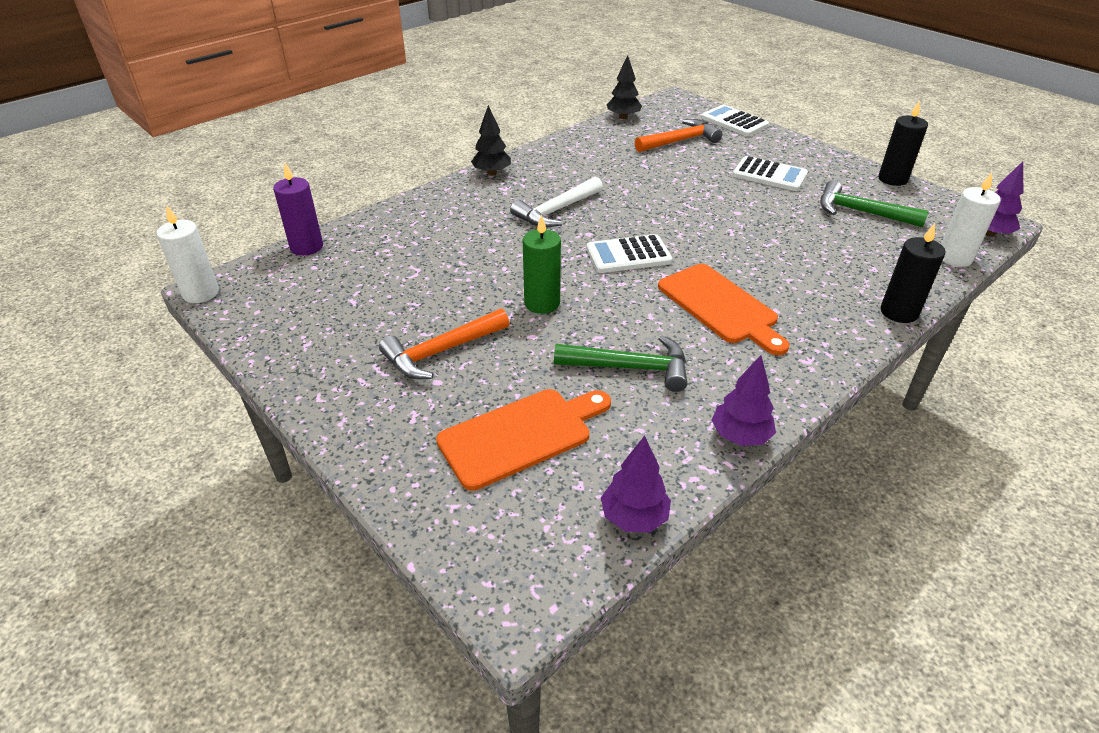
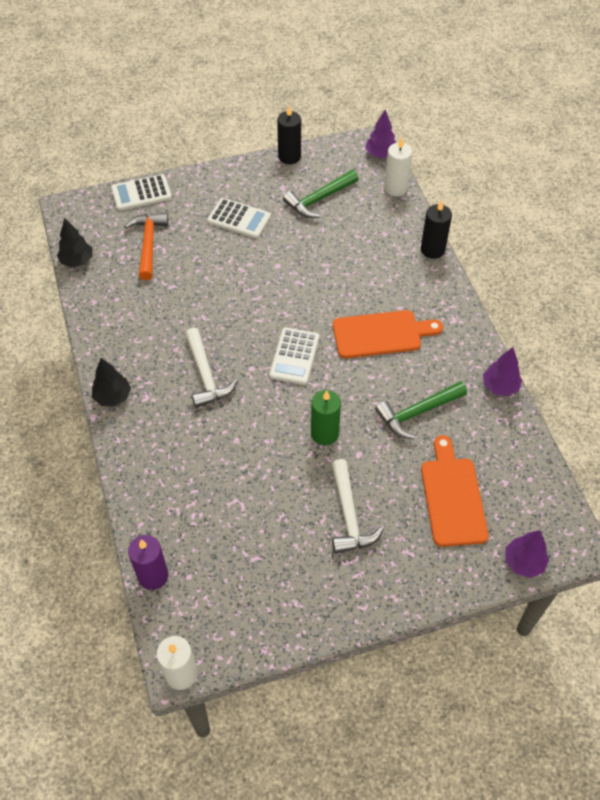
camera: 65 degrees left, 15 degrees up
(441, 351) = (349, 515): orange hammer -> white hammer
(629, 368) = (417, 412): green hammer -> green hammer turned 150 degrees counterclockwise
(634, 517) = (538, 466): purple tree -> purple tree (523, 562)
(769, 175) = (239, 219): white calculator -> white calculator turned 60 degrees clockwise

